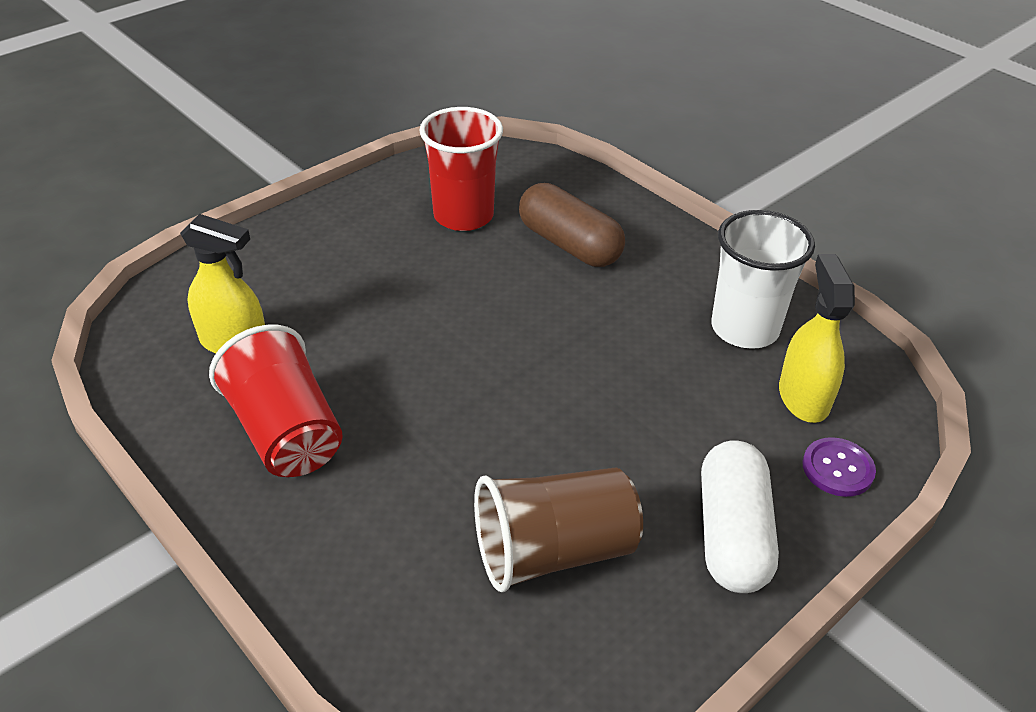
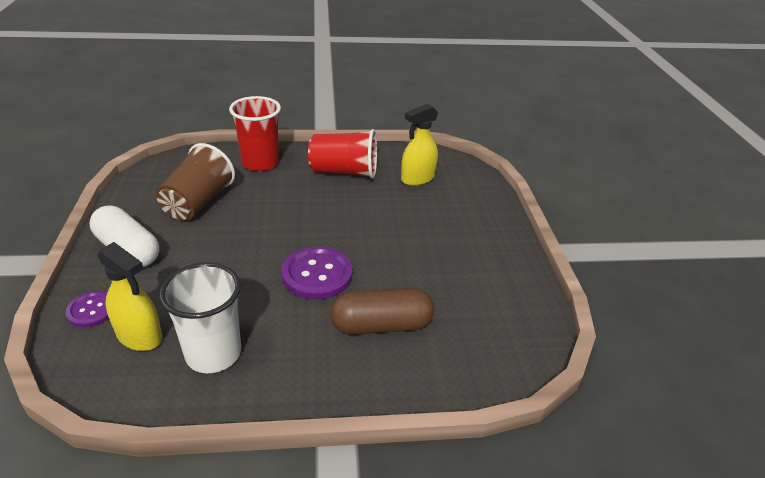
camera: 125 degrees right, 5 degrees down
(463, 216) = (459, 294): red cup -> red cup (260, 163)
(553, 325) = (317, 274): none -> purple button

